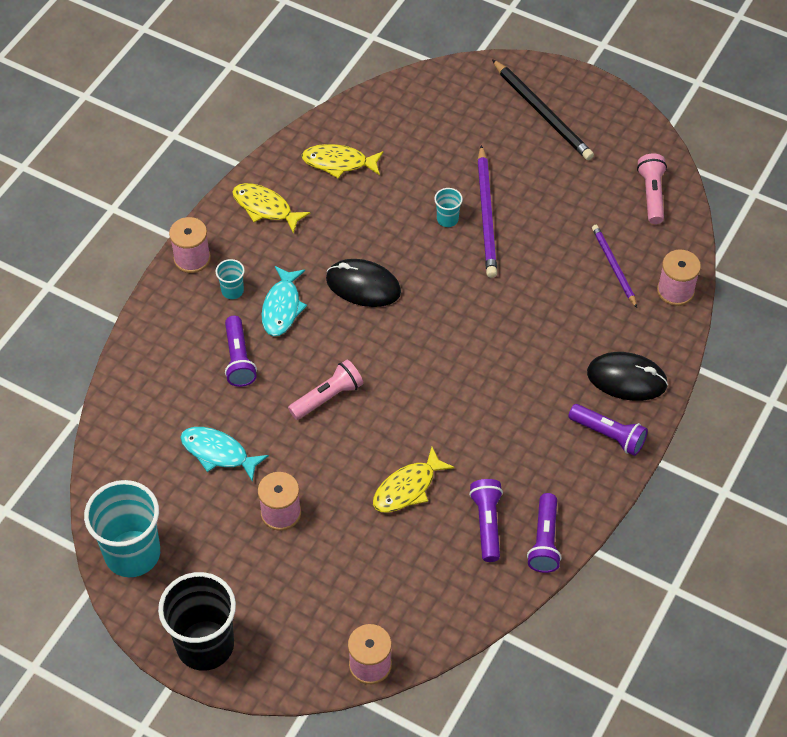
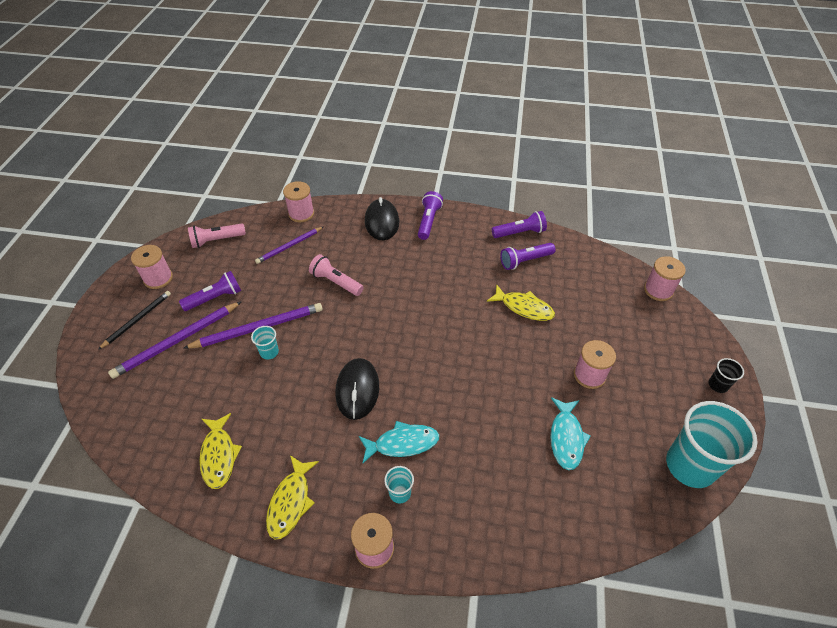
camera: 110 degrees left, 5 degrees down
(205, 645) = (718, 385): black cup -> black cup, size x0.44
(238, 359) = (470, 458): purple flashlight -> purple flashlight (215, 298)
(327, 397) = (475, 379): pink flashlight -> pink flashlight (336, 282)
(497, 143) = (177, 341): none -> purple pencil
(542, 113) = (137, 320): black pencil -> black pencil, size x0.64
(602, 134) = (158, 278): none -> pink spool

